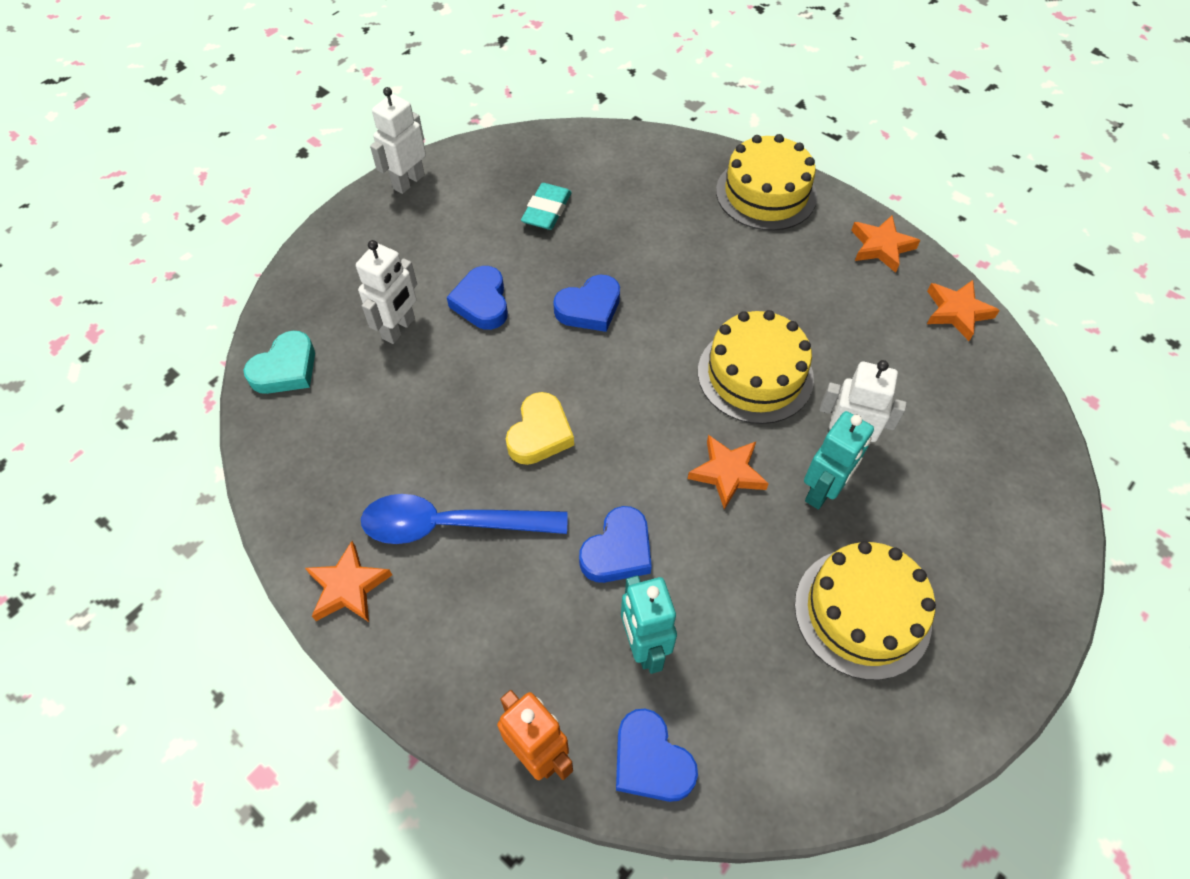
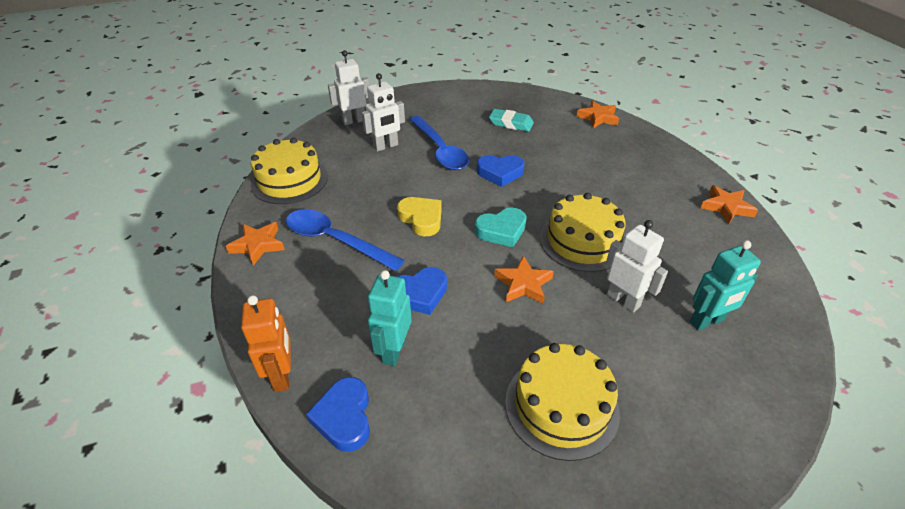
camera: 30 degrees right, 15 degrees down
(286, 369) = (315, 143): turquoise heart -> turquoise heart (501, 230)
(408, 182) = (444, 90): white robot -> white robot (354, 121)
(482, 302) = (440, 150): blue heart -> blue spoon
(540, 434) = (421, 219): yellow heart -> yellow heart turned 90 degrees counterclockwise
(546, 210) = (511, 123): turquoise eraser -> turquoise eraser turned 60 degrees clockwise
(766, 193) = (659, 156): yellow cake -> yellow cake (289, 180)
(822, 491) = (584, 321): turquoise robot -> turquoise robot (707, 321)
(957, 312) = (765, 262): orange star -> orange star (598, 117)

